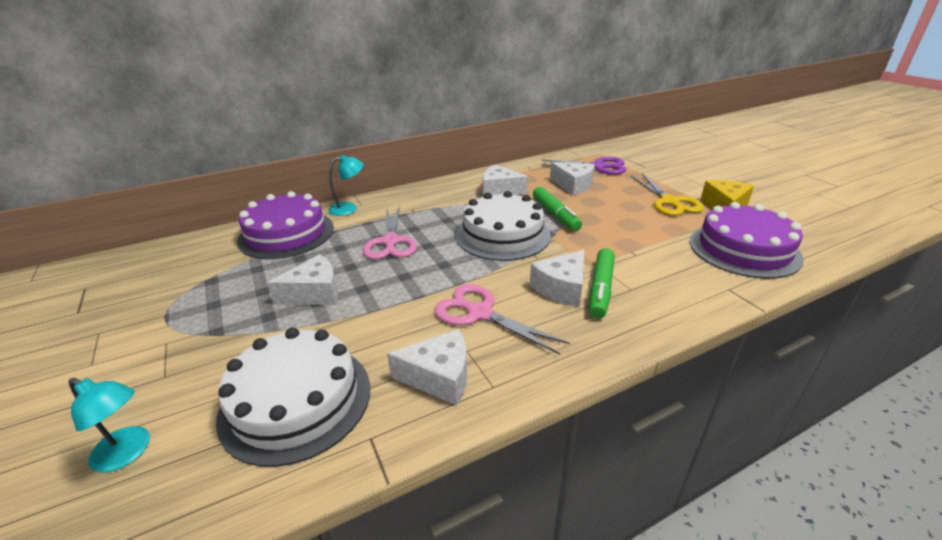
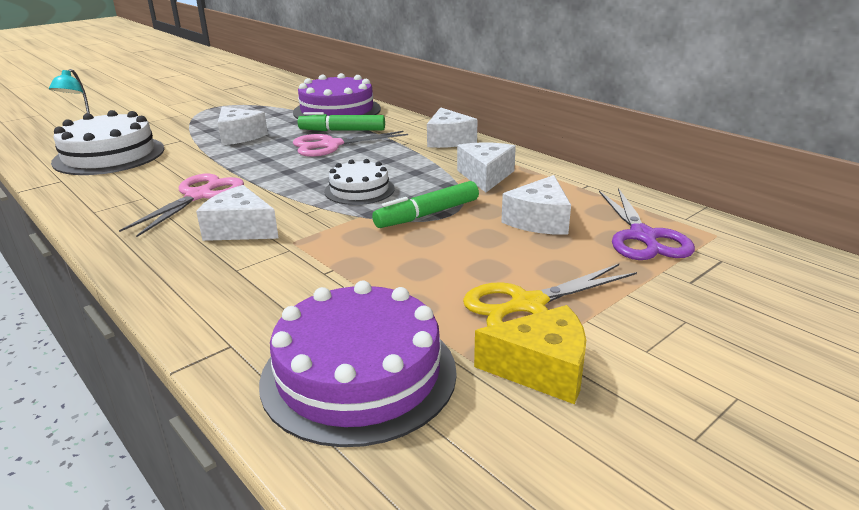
camera: 75 degrees right, 5 degrees down
(349, 208) = (397, 120): turquoise lamp -> none
(439, 377) = (114, 191): white cheese -> white cheese (448, 140)
(503, 235) = (359, 190): white cake -> white cake, size x0.58
(601, 289) = (237, 251): green marker -> green marker (342, 130)

